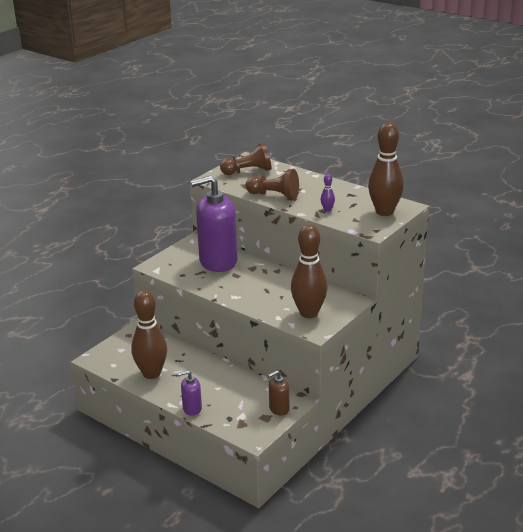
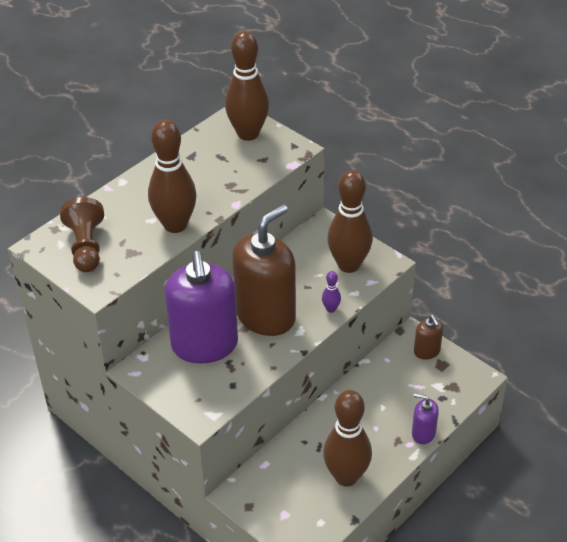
camera: 85 degrees left, 15 degrees up
(192, 409) = (423, 433): purple soap dispenser -> purple soap dispenser turned 120 degrees clockwise
(248, 282) = (265, 316): none -> brown soap dispenser
(274, 195) = (175, 225): brown pawn -> brown bowling pin
(327, 210) = (230, 180): purple bowling pin -> purple bowling pin (331, 309)

